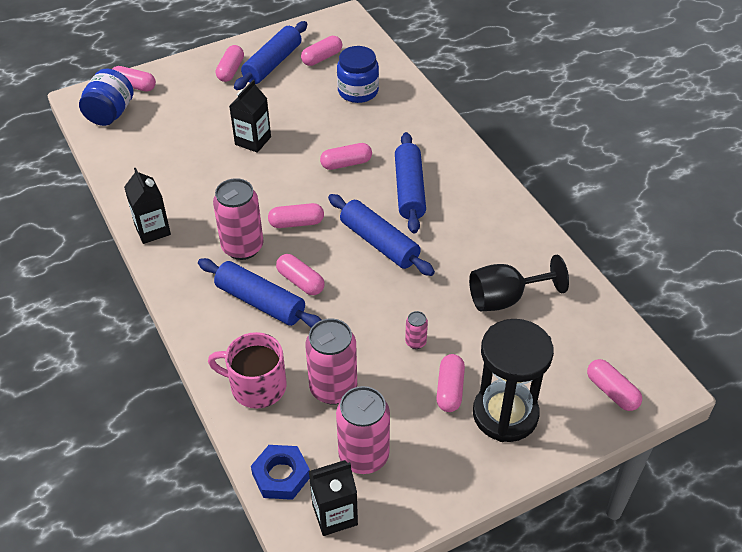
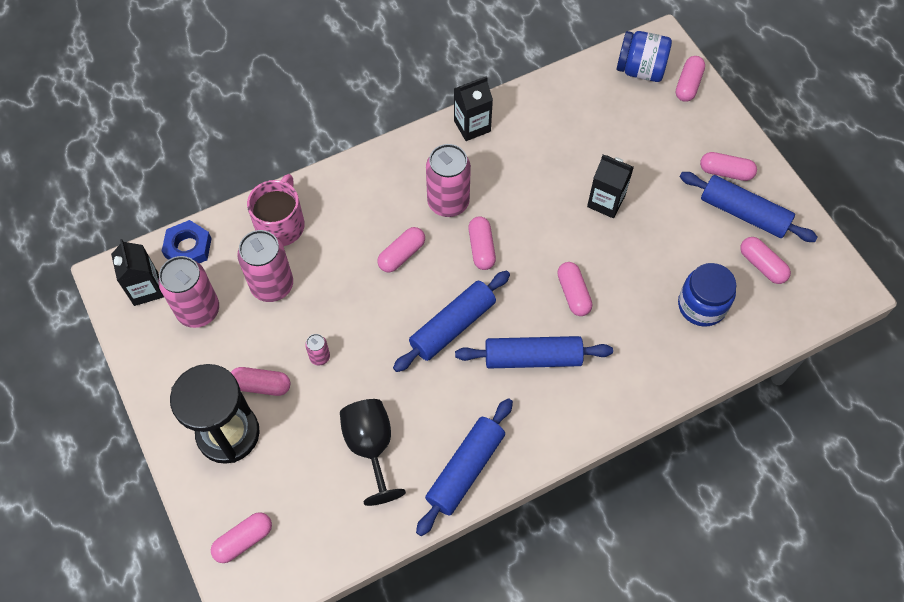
camera: 90 degrees right, 15 degrees up
(260, 302) = (377, 222): blue rolling pin -> blue rolling pin (465, 469)

